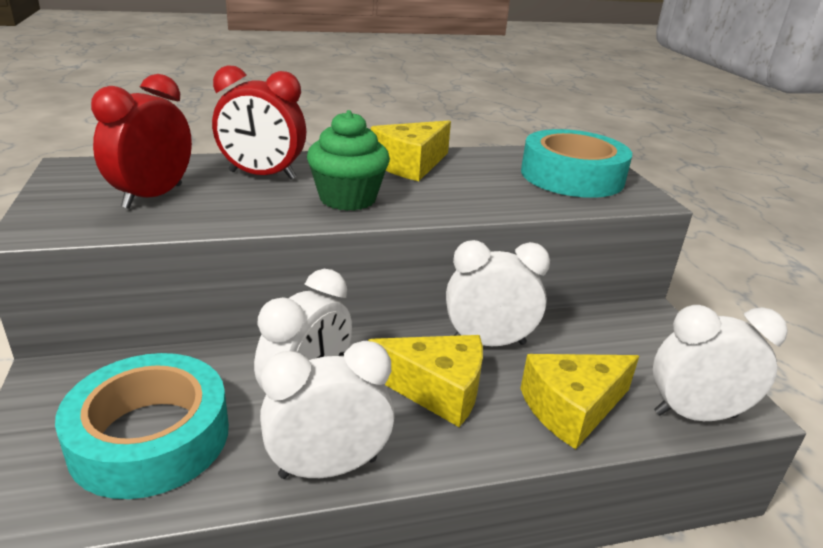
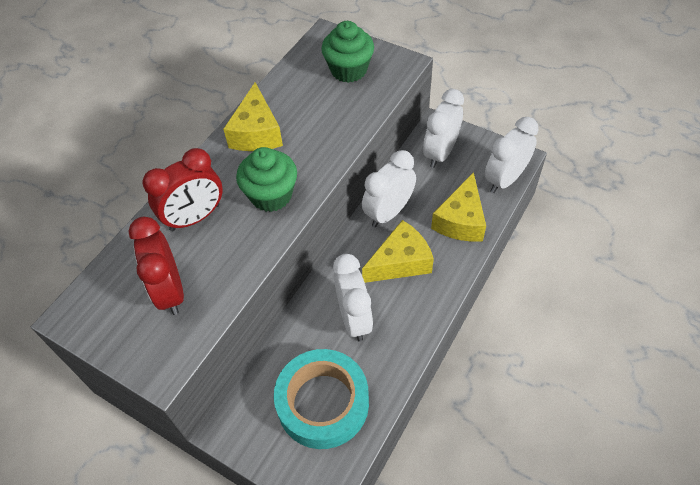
camera: 40 degrees left, 25 degrees up
(328, 468) = (409, 341): white clock -> white clock (440, 153)
(572, 176) = (348, 70): turquoise tape -> green cupcake

